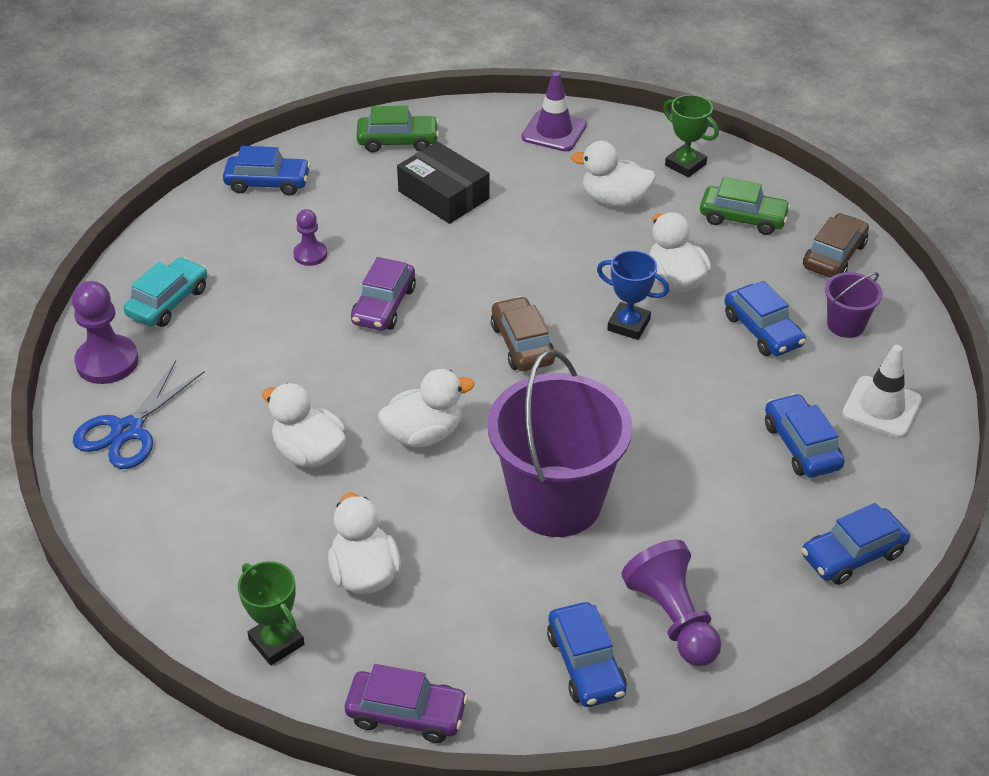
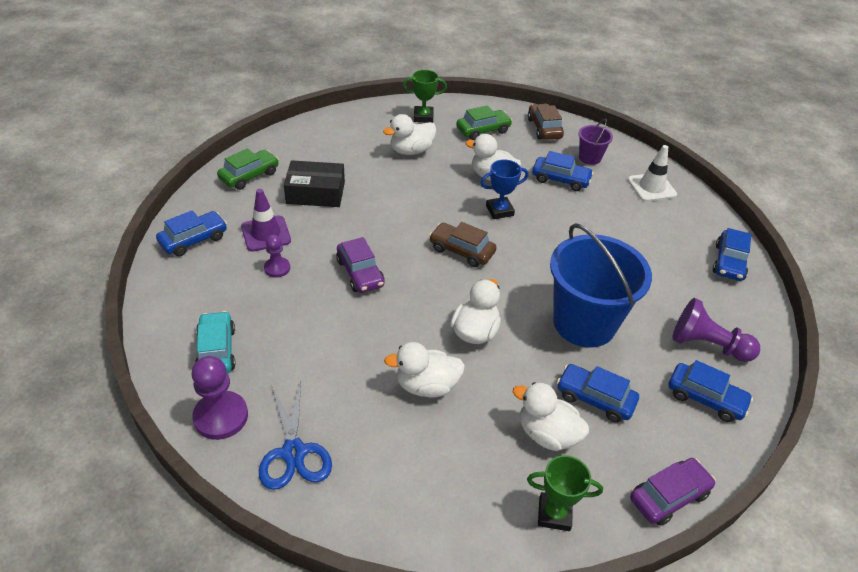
camera: 45 degrees left, 0 degrees up
(554, 131) = (334, 130): purple traffic cone -> purple traffic cone (266, 234)
(556, 501) = (584, 323): purple bucket -> blue bucket
(801, 446) = (646, 225): blue car -> blue car (595, 399)

